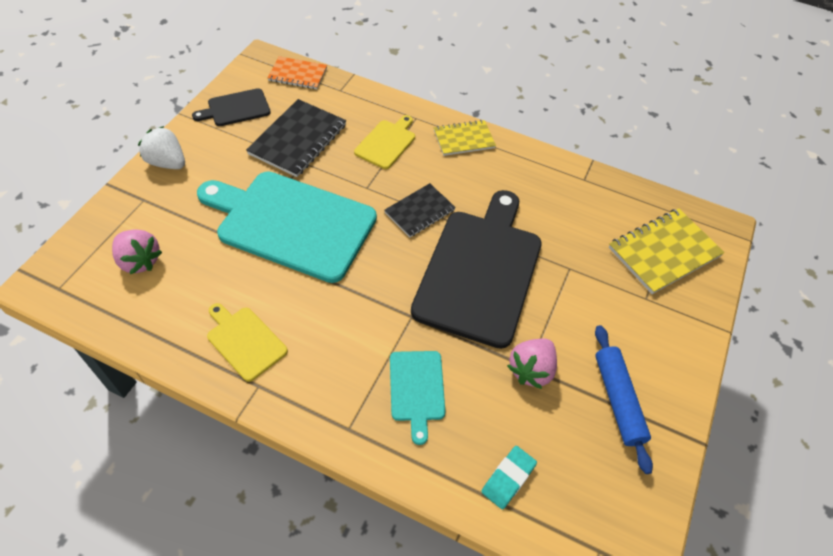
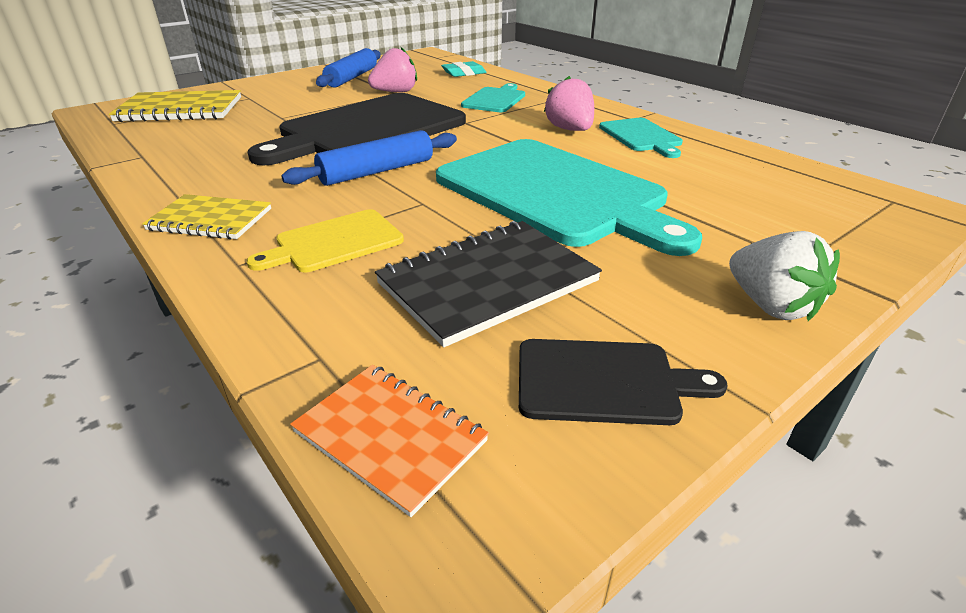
camera: 150 degrees left, 20 degrees down
(139, 261) = (782, 202): pink strawberry -> pink strawberry (570, 130)
(245, 341) = (641, 136): yellow cutting board -> turquoise cutting board
(419, 211) = (377, 171): black notebook -> blue rolling pin

